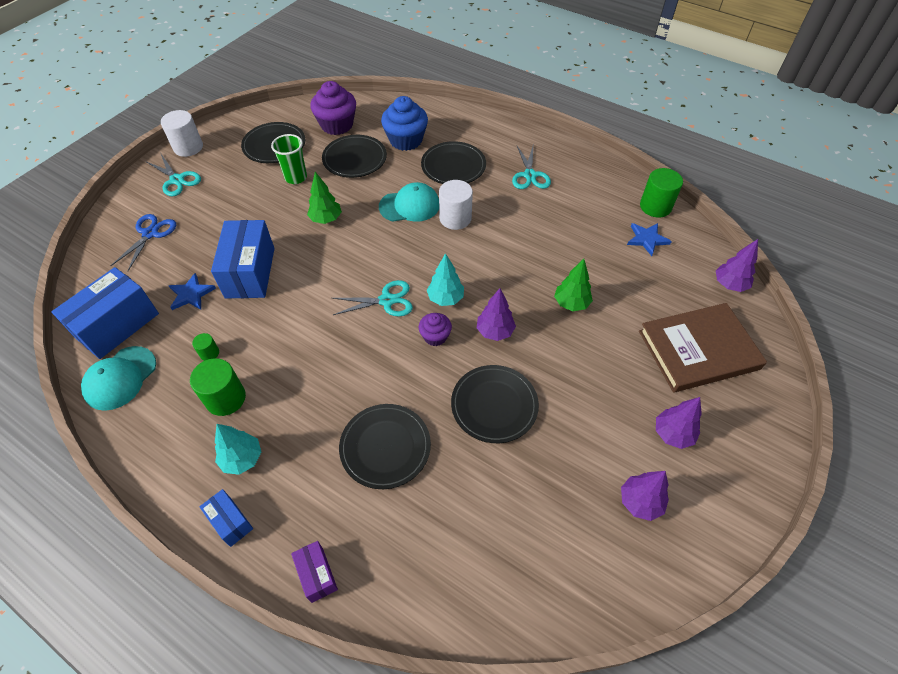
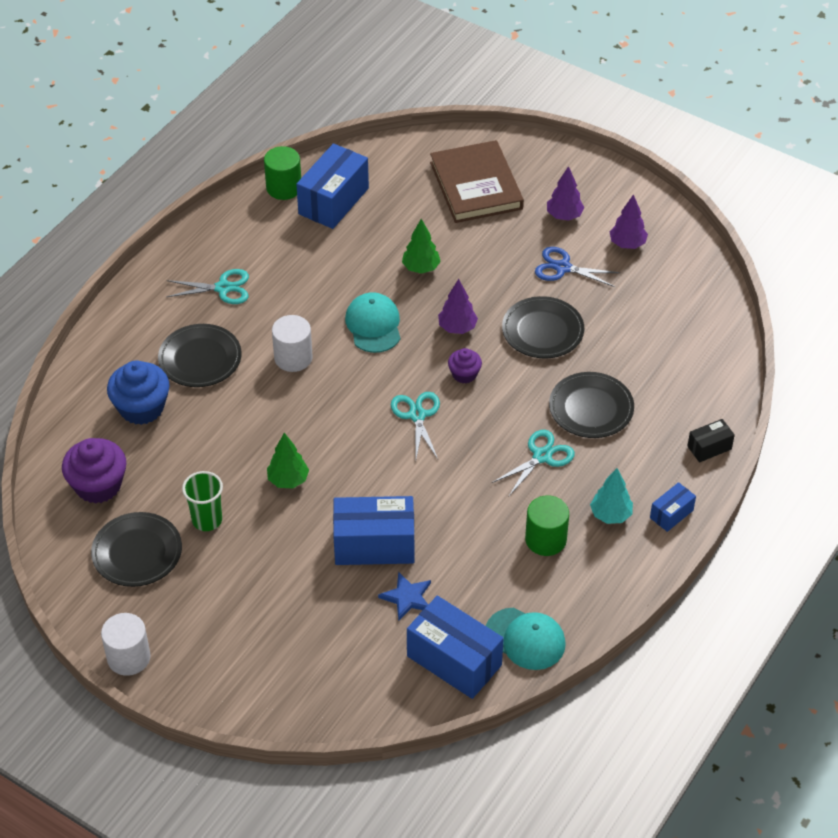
camera: 90 degrees left, 5 degrees down
(150, 233) = (305, 663): blue scissors -> blue scissors (563, 268)
(177, 180) = (200, 656): turquoise scissors -> turquoise scissors (542, 456)
(209, 353) = (490, 564): green cylinder -> none
(317, 575) = (709, 448): purple box -> black box
(355, 159) = (176, 460): black plate -> none
(409, 206) = (269, 400): turquoise cap -> turquoise cap (373, 325)
(445, 298) = (414, 366): turquoise tree -> none
(647, 239) = (333, 201): blue star -> blue box
(729, 285) = (397, 151): purple tree -> none

